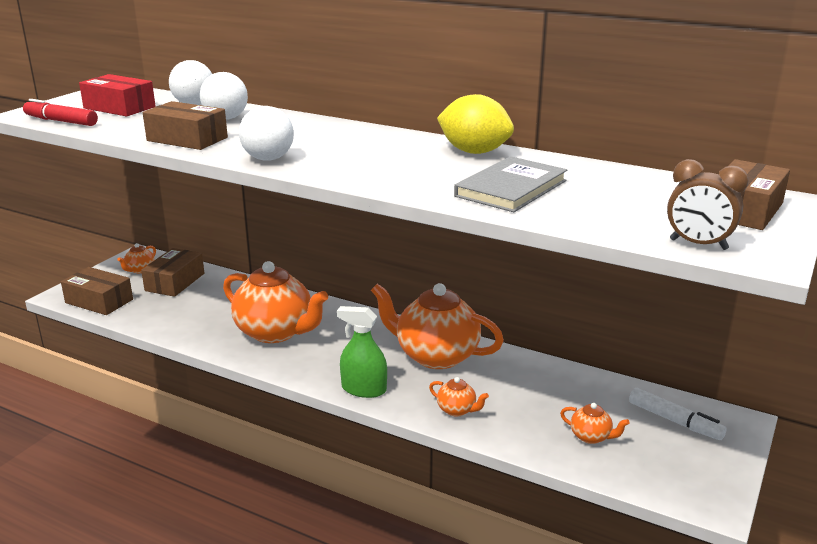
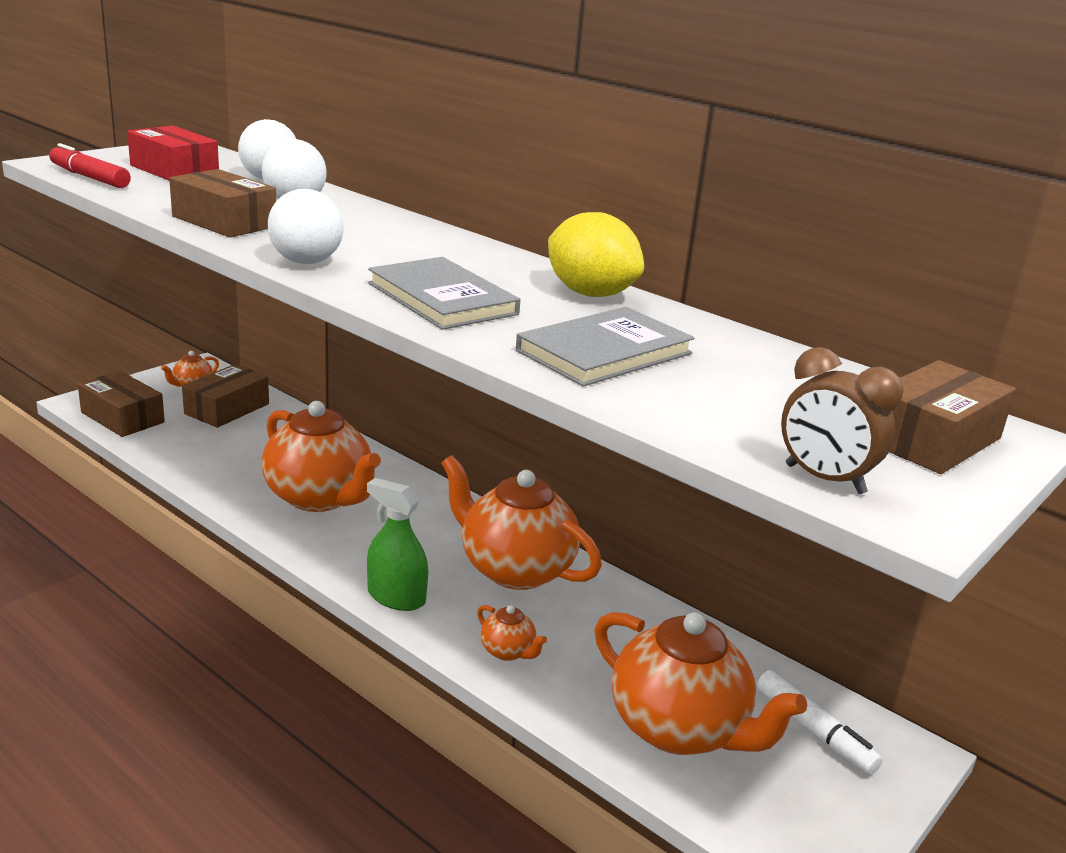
camera: 10 degrees right, 0 degrees up
(380, 170) = (442, 299): none -> grey book
(591, 437) = (680, 729): orange teapot -> orange teapot, size x2.34

